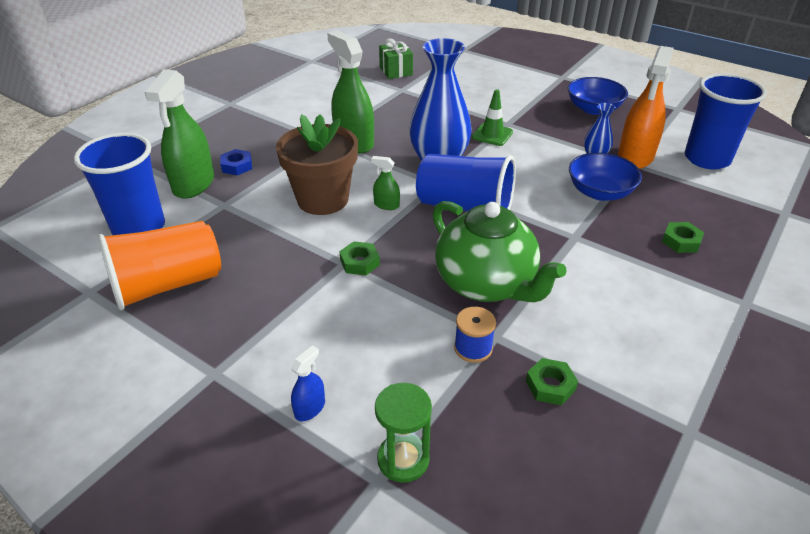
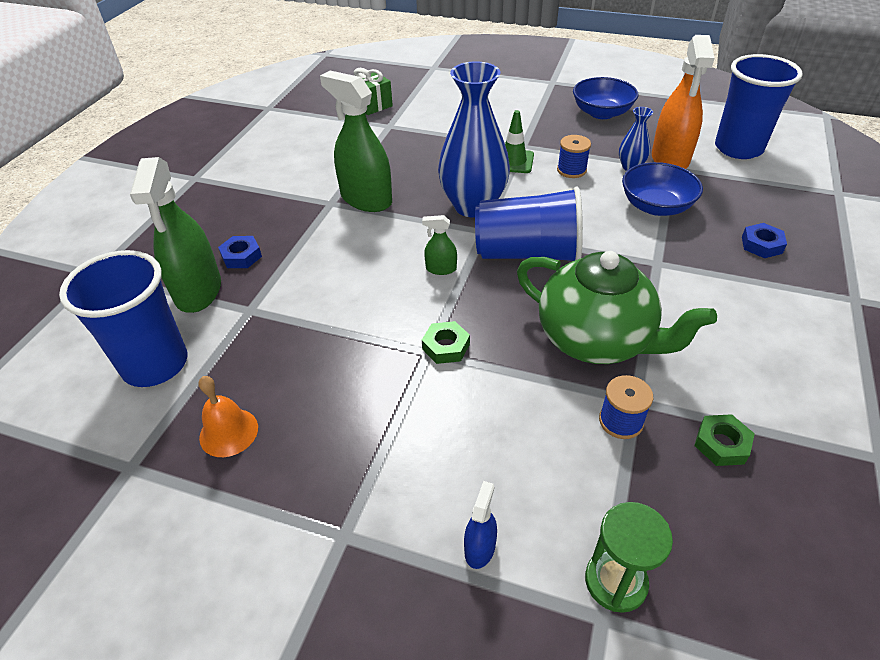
camera: 15 degrees left, 5 degrees up
(167, 285) = (228, 432): orange cup -> orange bell
(323, 199) = (365, 278): brown flower pot -> none
(539, 150) = (571, 170): none -> blue spool
(681, 241) = (761, 245): green nut -> blue nut

